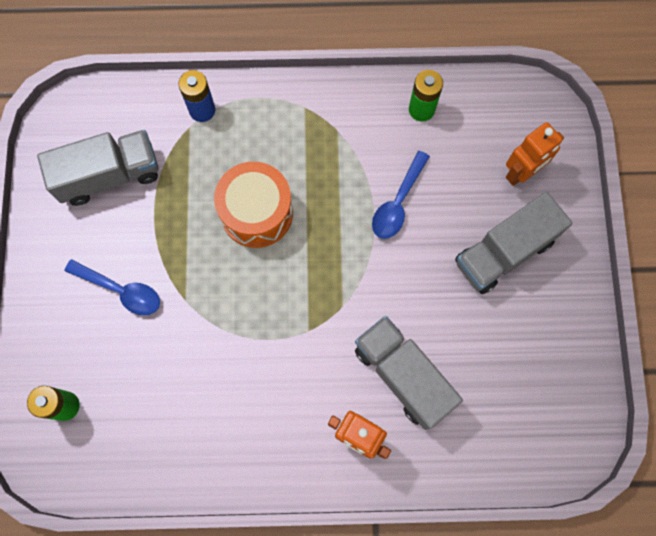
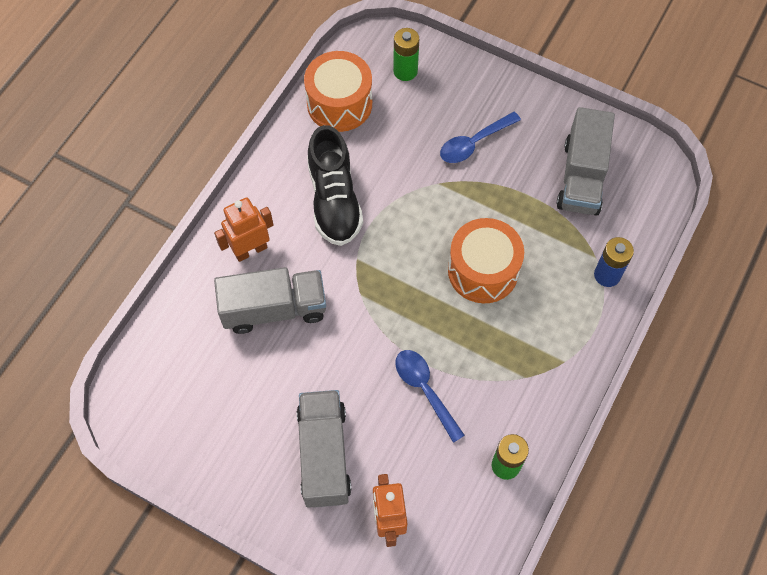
camera: 120 degrees right, 10 degrees down
(142, 451) = (339, 104): none -> orange drum
(258, 388) = (334, 200): none -> black shoe

